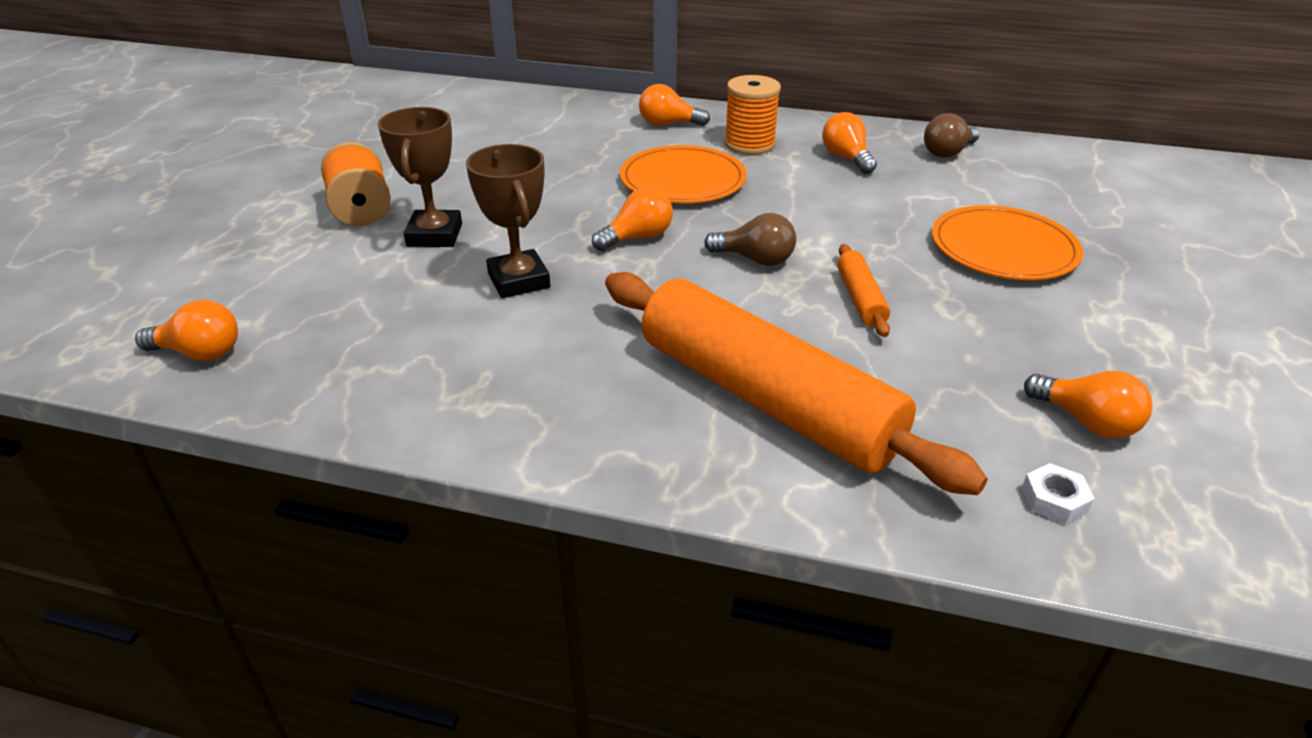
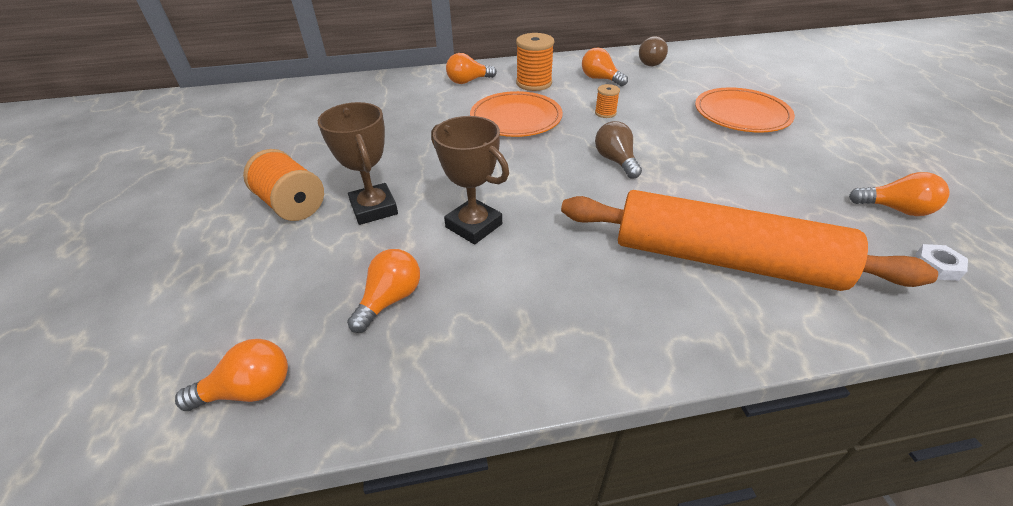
camera: 25 degrees left, 5 degrees up
(637, 238) = (526, 167): orange light bulb -> orange light bulb (390, 299)
(755, 259) = (616, 161): brown light bulb -> brown light bulb turned 105 degrees counterclockwise
(805, 201) = (605, 113): none -> orange spool
(860, 298) = (702, 169): orange rolling pin -> none

